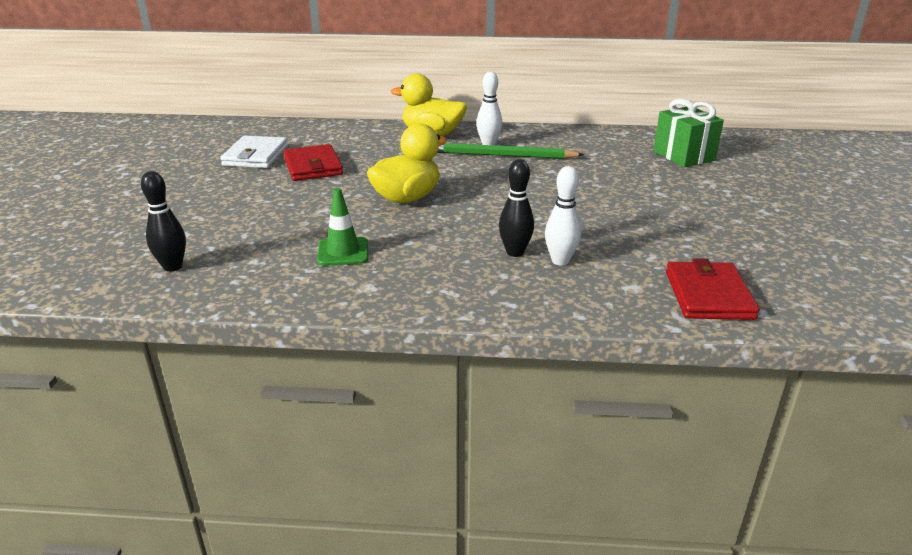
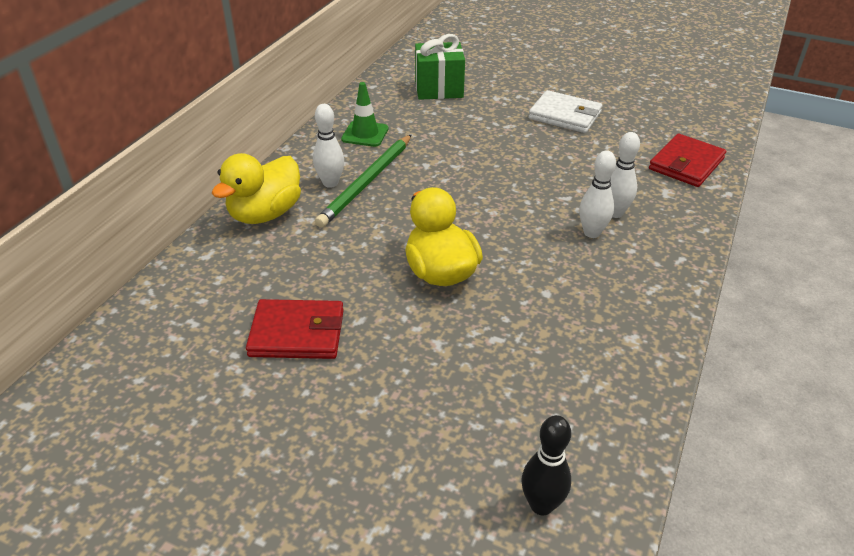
camera: 70 degrees left, 10 degrees up
(256, 156) = (214, 387): white wallet -> white wallet (565, 115)
(343, 252) = (553, 344): green traffic cone -> green traffic cone (365, 134)
(515, 252) = (592, 233): black bowling pin -> white bowling pin
(708, 295) = (686, 164): red wallet -> red wallet turned 75 degrees counterclockwise

